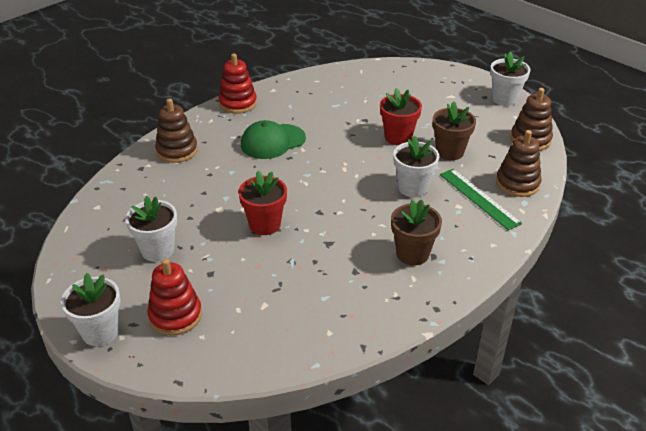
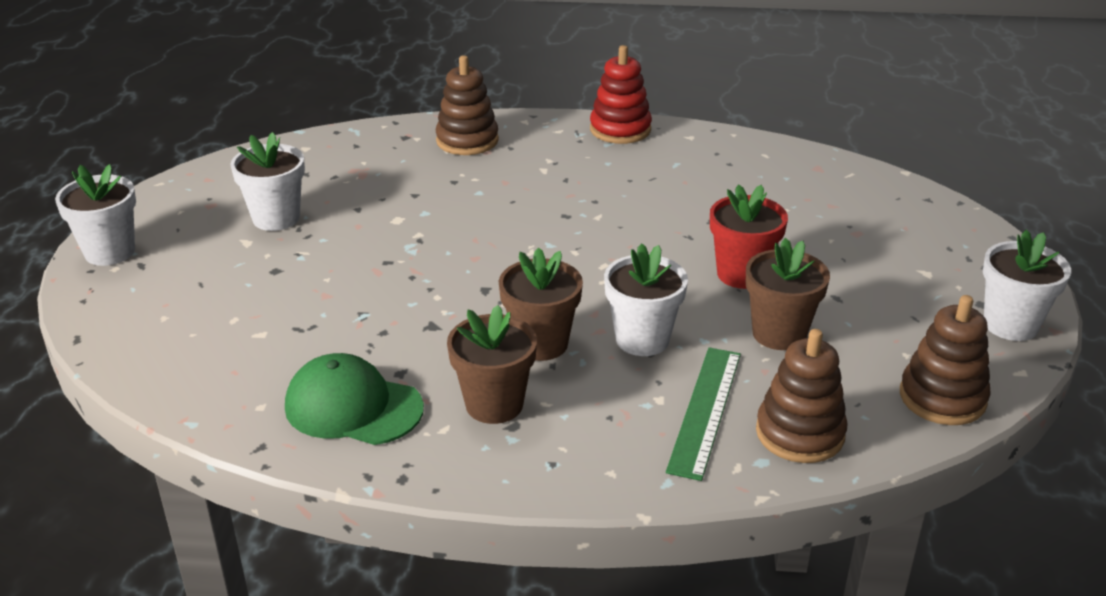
camera: 50 degrees right, 5 degrees down
(175, 315) = (180, 283): red stacking toy -> none
(265, 224) = (408, 262): red flower pot -> none
(272, 141) = (579, 189): green cap -> green cap (353, 407)
(383, 217) = (541, 344): none -> brown flower pot

